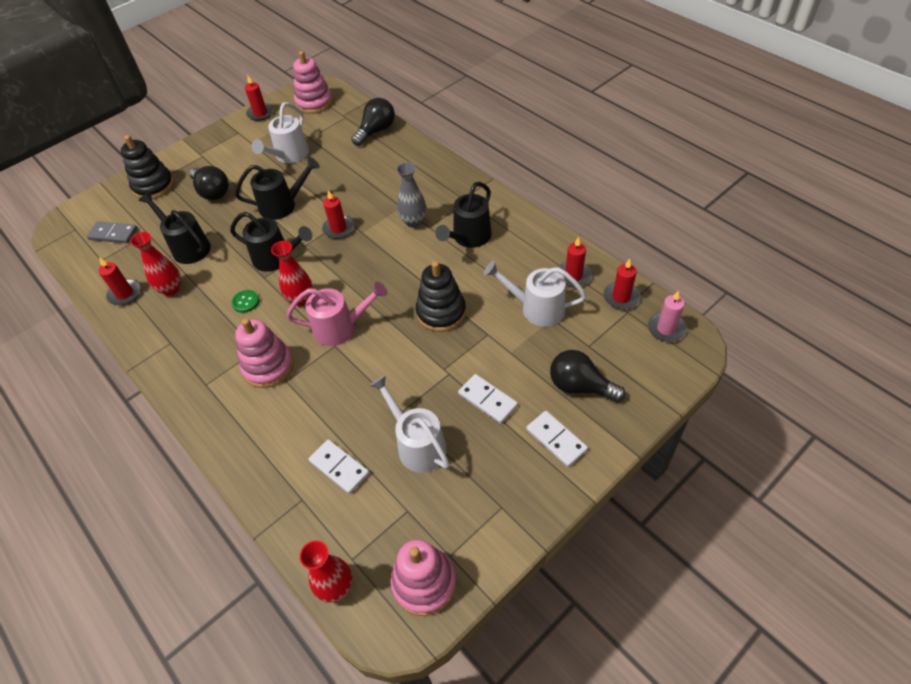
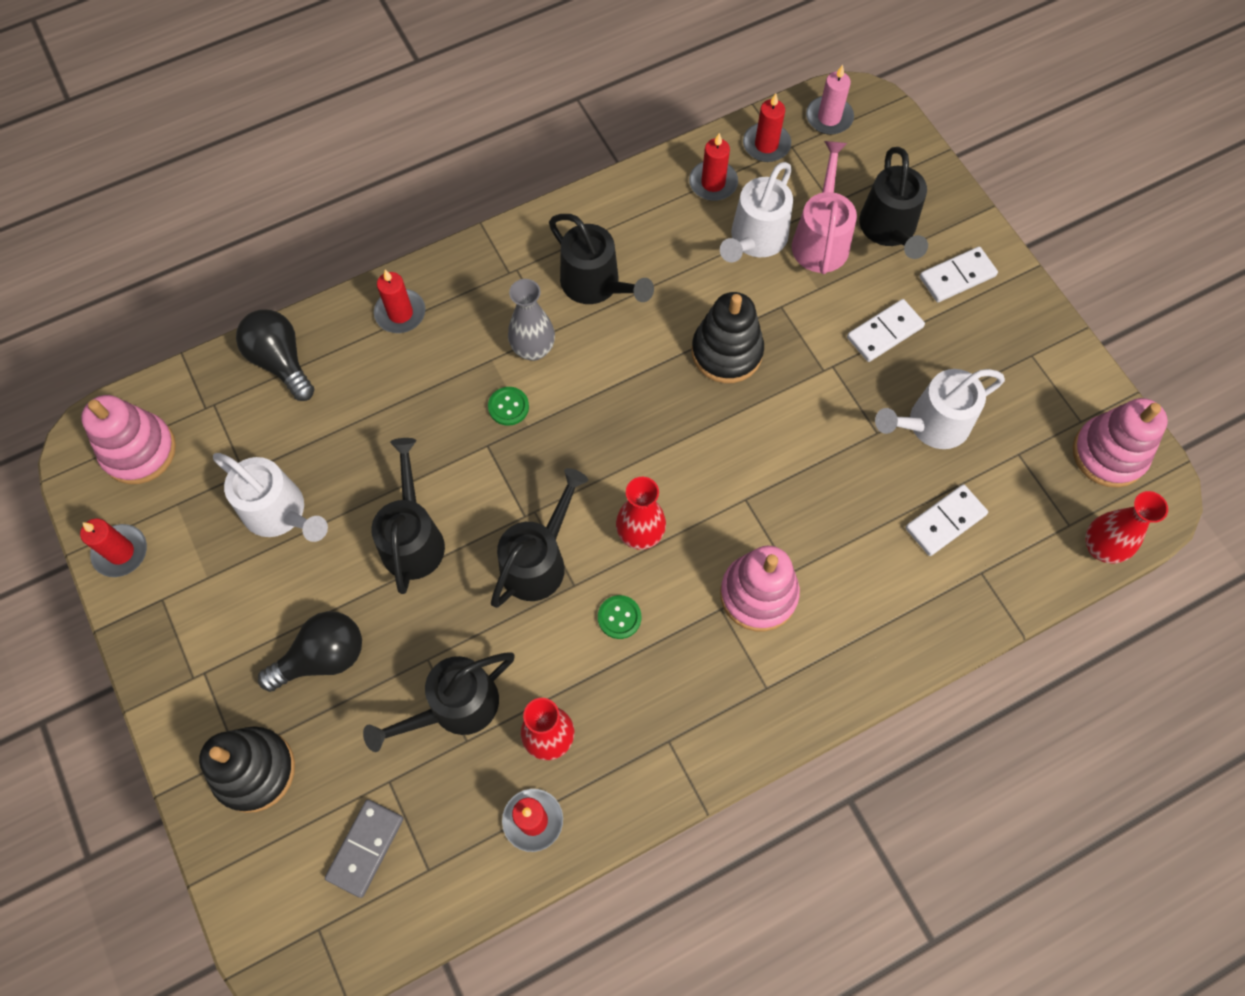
camera: 80 degrees left, 15 degrees up
(338, 228) = (506, 458): red candle -> red candle (400, 313)
(341, 328) = (715, 485): pink watering can -> pink watering can (820, 239)
(372, 221) = (508, 407): none -> green button
(580, 386) = (889, 230): black light bulb -> black watering can

